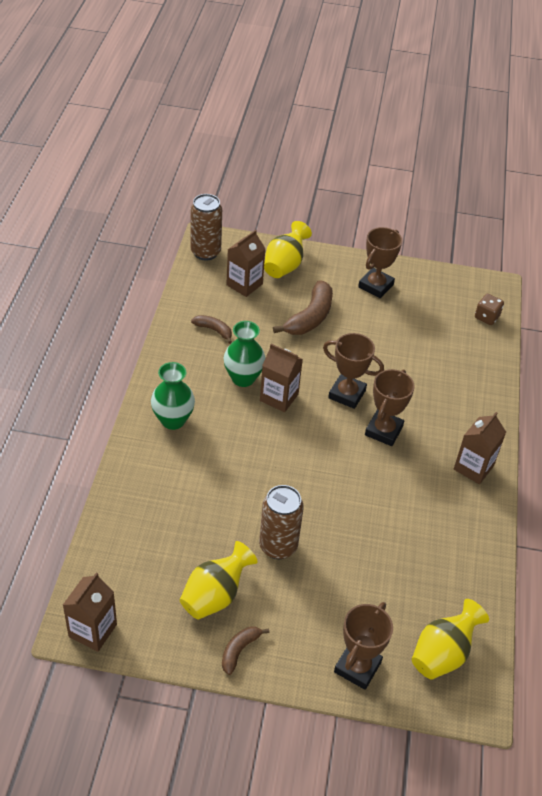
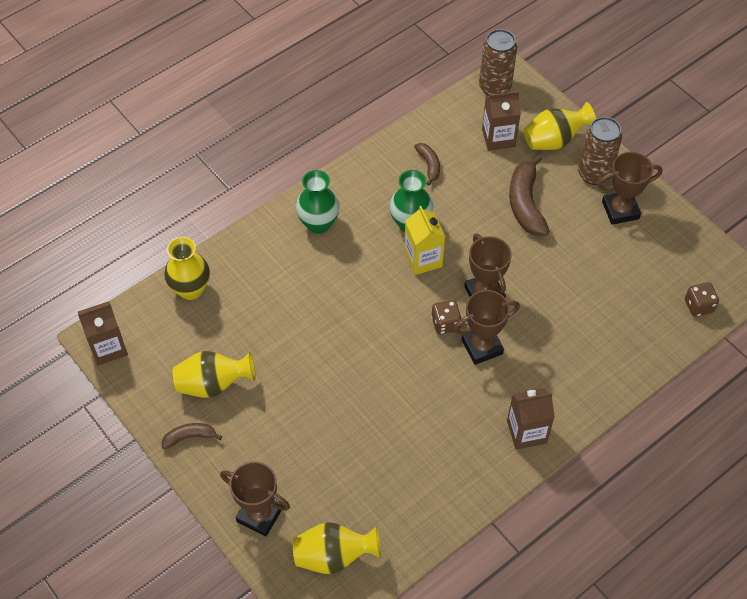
camera: 45 degrees right, 10 degrees up
(118, 535) = (191, 289): none -> yellow vase
(278, 546) = (296, 381): brown can -> brown can (594, 174)
(279, 397) = (423, 259): brown carton -> yellow carton
(310, 317) = (525, 204): brown banana -> brown banana turned 105 degrees clockwise
(342, 431) = (445, 323): none -> brown dice
(357, 667) = (259, 515): brown trophy -> brown trophy turned 45 degrees clockwise

